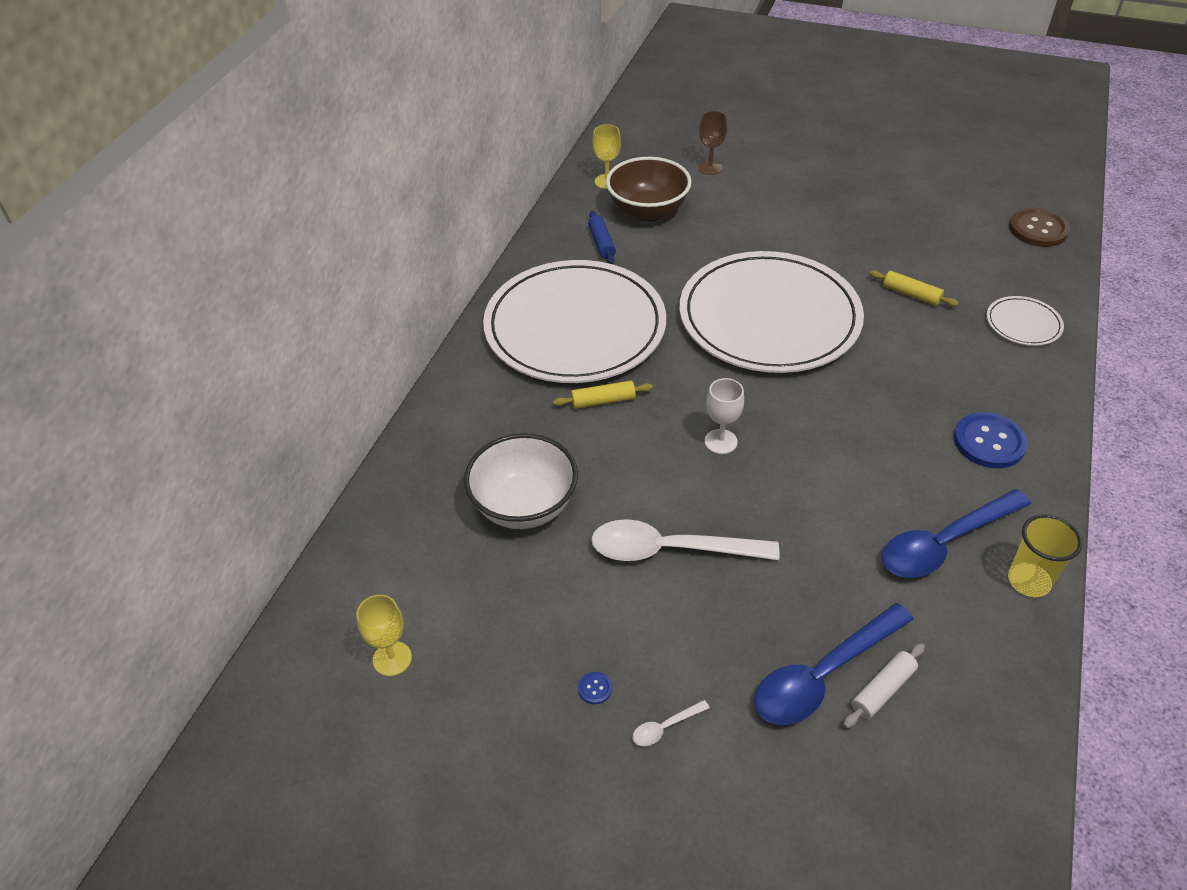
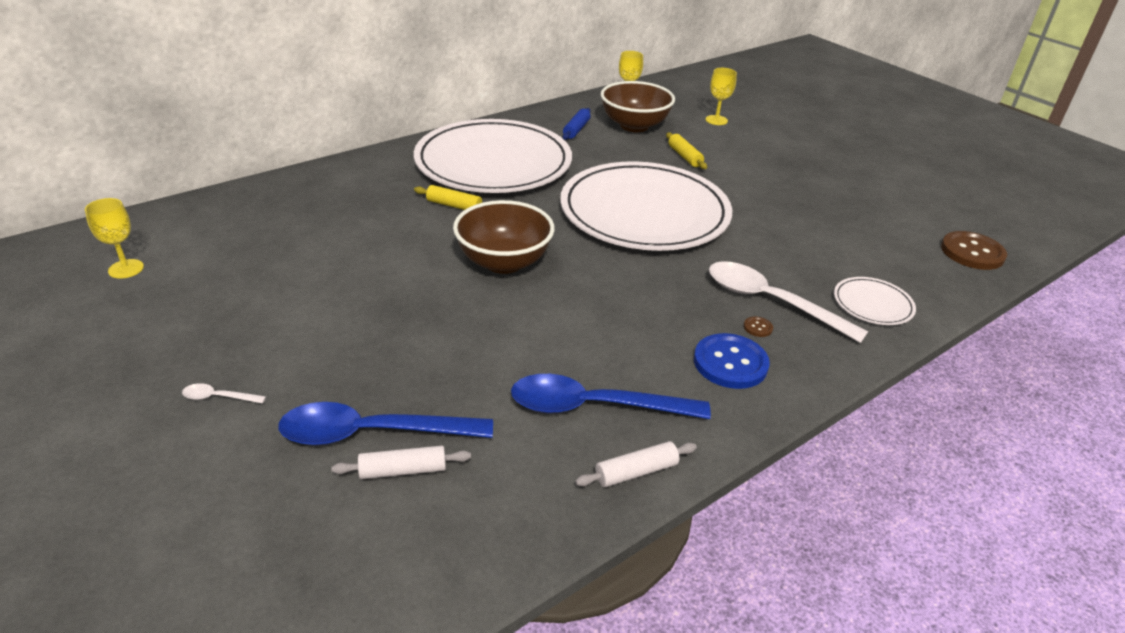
camera: 30 degrees right, 10 degrees down
(524, 506) = (320, 234): white bowl -> none
(595, 688) = (210, 350): blue button -> none
(669, 550) = (376, 302): white spoon -> white spoon (770, 301)
(710, 168) = (716, 120): brown goblet -> yellow goblet
(721, 441) = (504, 262): white goblet -> brown bowl
(911, 294) = (787, 245): yellow rolling pin -> yellow rolling pin (685, 156)
(973, 395) = (758, 327): none -> brown button
(1028, 581) = (636, 472): yellow cup -> white rolling pin

